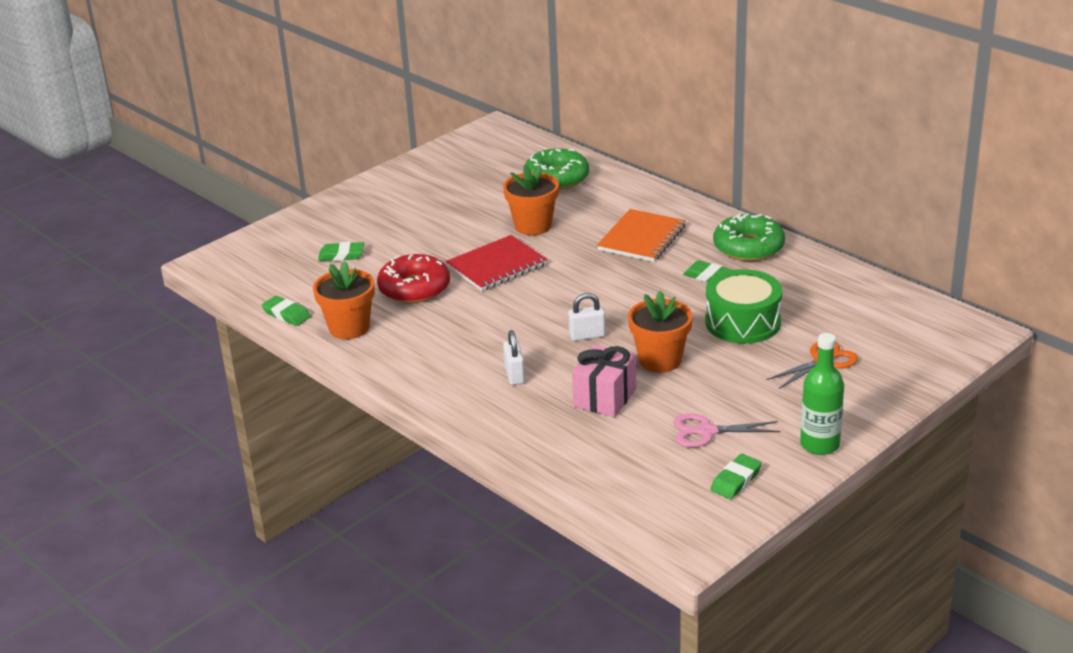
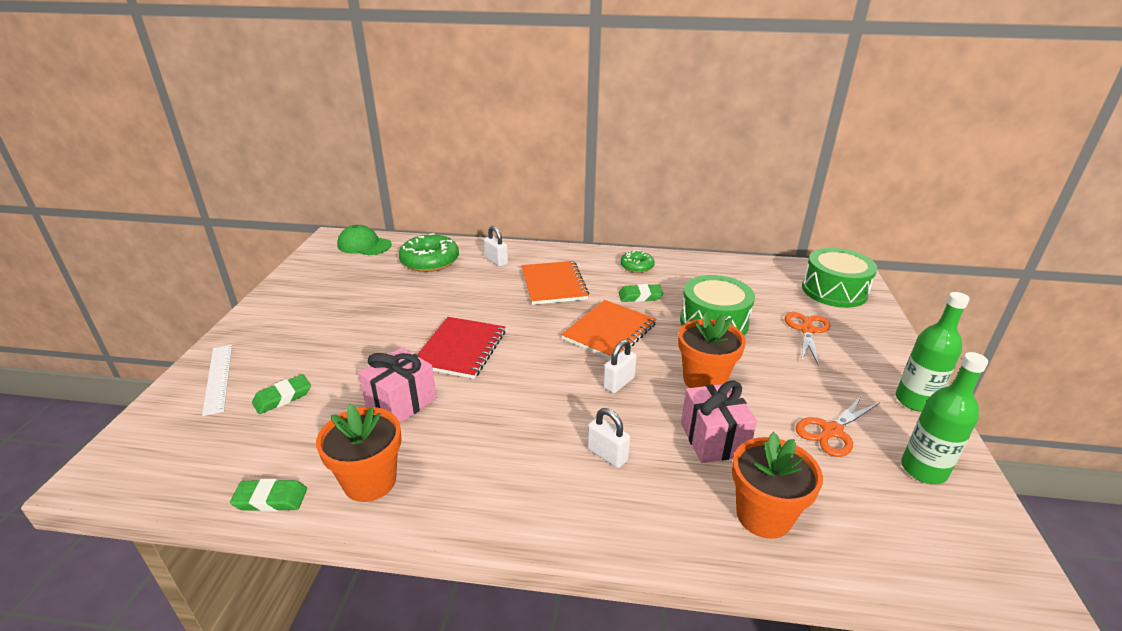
camera: 40 degrees left, 0 degrees up
(312, 226) = (218, 378): none -> white ruler
(414, 288) = (401, 402): red donut -> pink gift
(515, 143) = (364, 245): none -> green cap
(533, 226) = (453, 303): orange flower pot -> orange flower pot (763, 515)
(617, 198) = (496, 261): none -> white padlock
(635, 296) = (609, 332): none -> orange notebook
(706, 431) = (832, 431): pink scissors -> orange scissors
(736, 480) = (923, 470): green eraser -> green bottle
(748, 247) = (637, 266): green donut -> green donut, size x0.57
(922, 340) = (834, 291): none -> green drum

